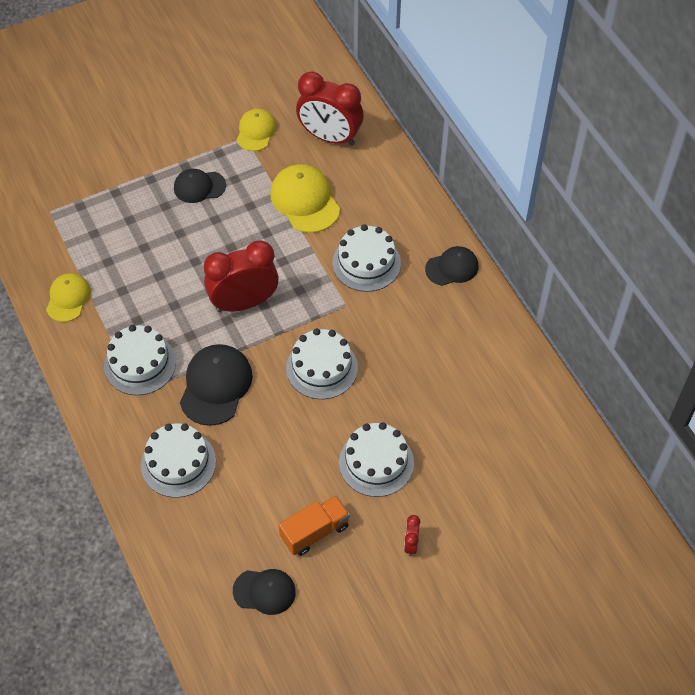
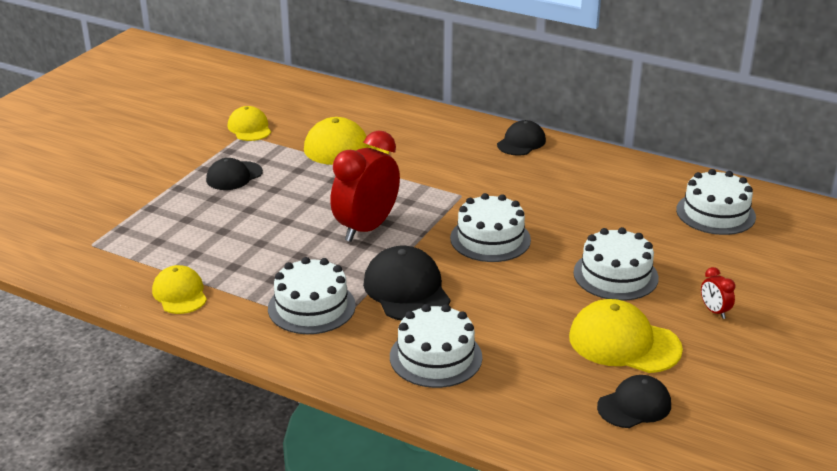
camera: 35 degrees left, 25 degrees down
(315, 532) = (624, 343): orange truck -> yellow cap
(330, 137) = (322, 110): red clock -> none
(366, 263) = (447, 165): white cake -> white cake (715, 213)

